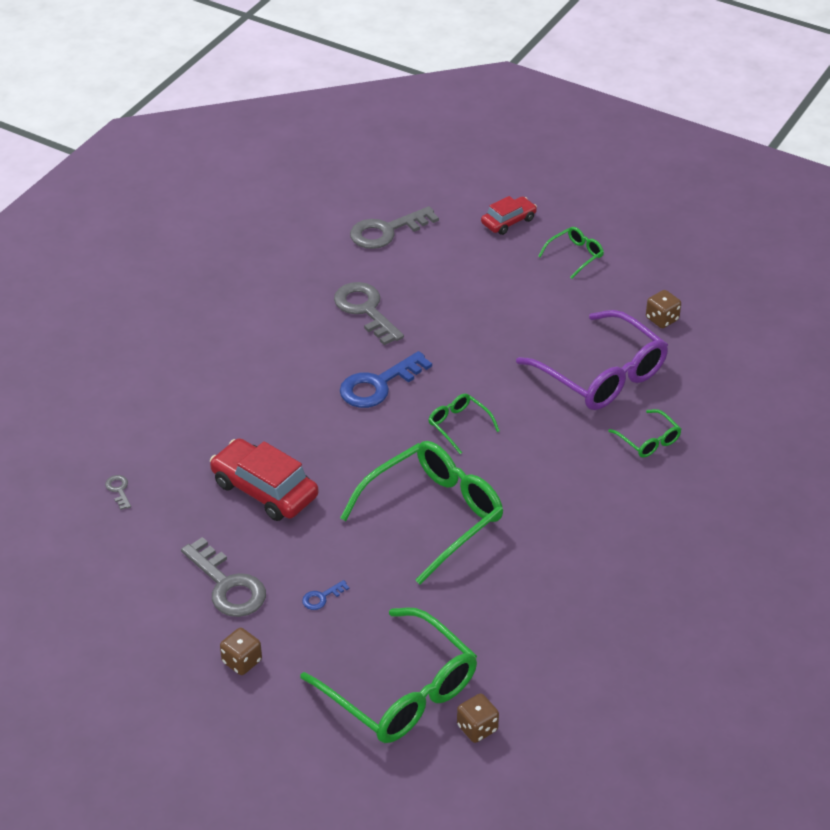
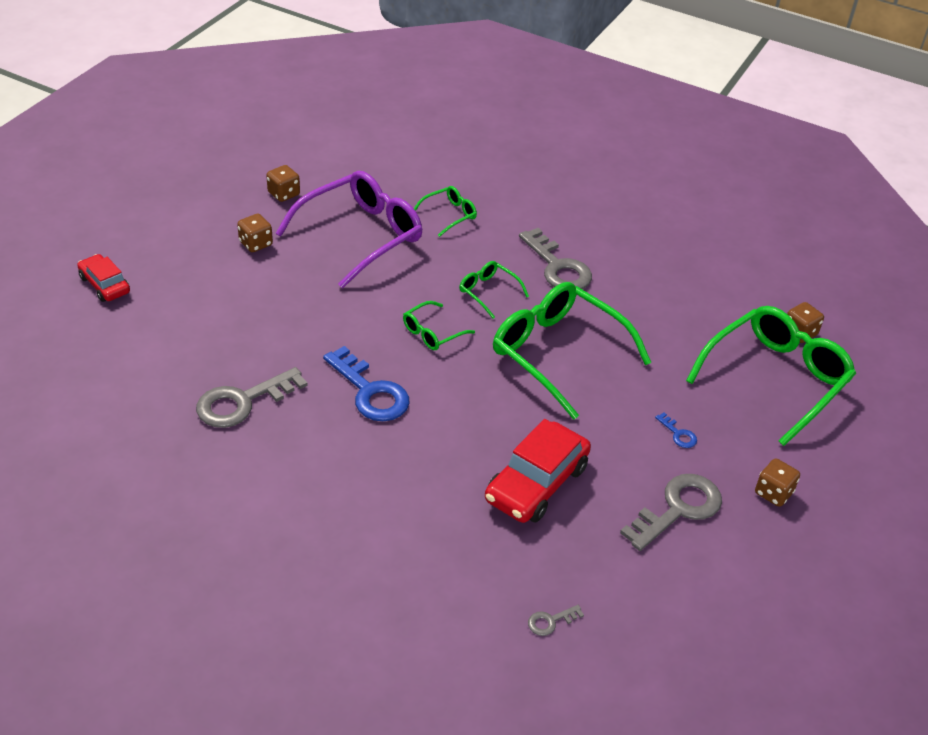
camera: 95 degrees left, 0 degrees up
(386, 231) = (98, 383): grey key -> grey key (558, 267)
(575, 256) = (176, 241): green glasses -> green glasses (488, 292)
(578, 305) = (256, 244): none -> brown dice

